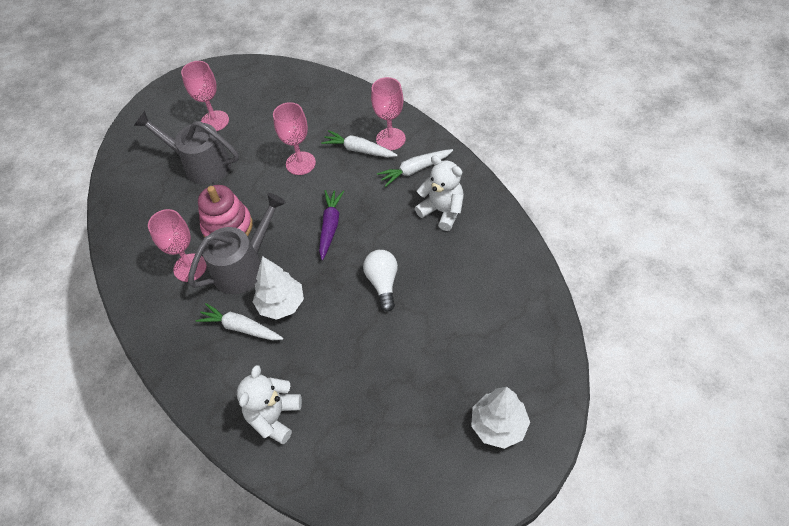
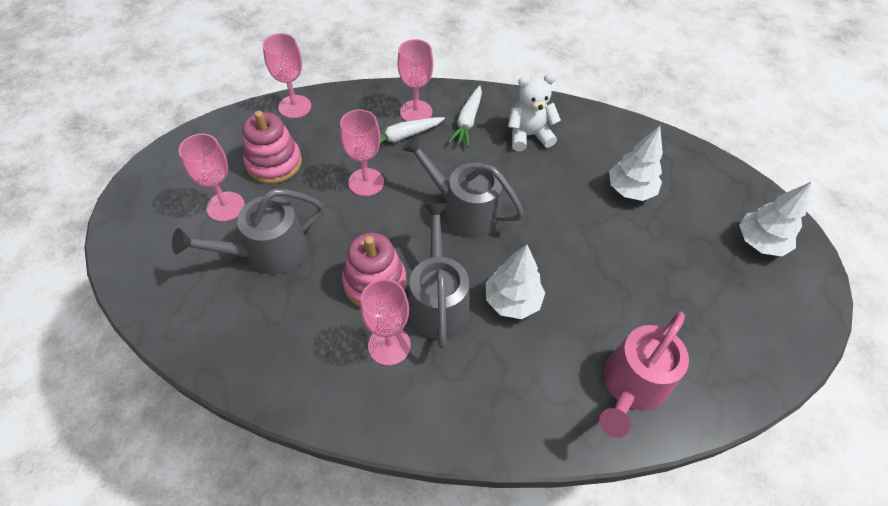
camera: 55 degrees left, 0 degrees up
(241, 328) = (507, 349): white carrot -> none
(268, 113) = (274, 163): none -> pink stacking toy
(274, 416) = (631, 387): white teddy bear -> pink watering can
(324, 84) = (295, 107): none -> pink goblet
(330, 226) = (463, 210): purple carrot -> grey watering can
(383, 283) = (562, 218): white light bulb -> none
(457, 306) = (630, 190): none -> white tree

